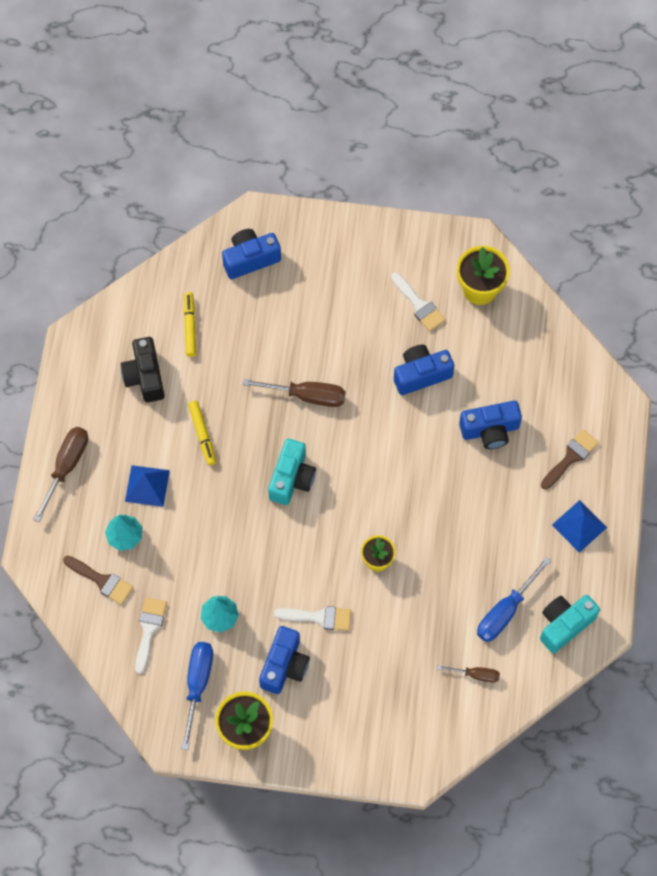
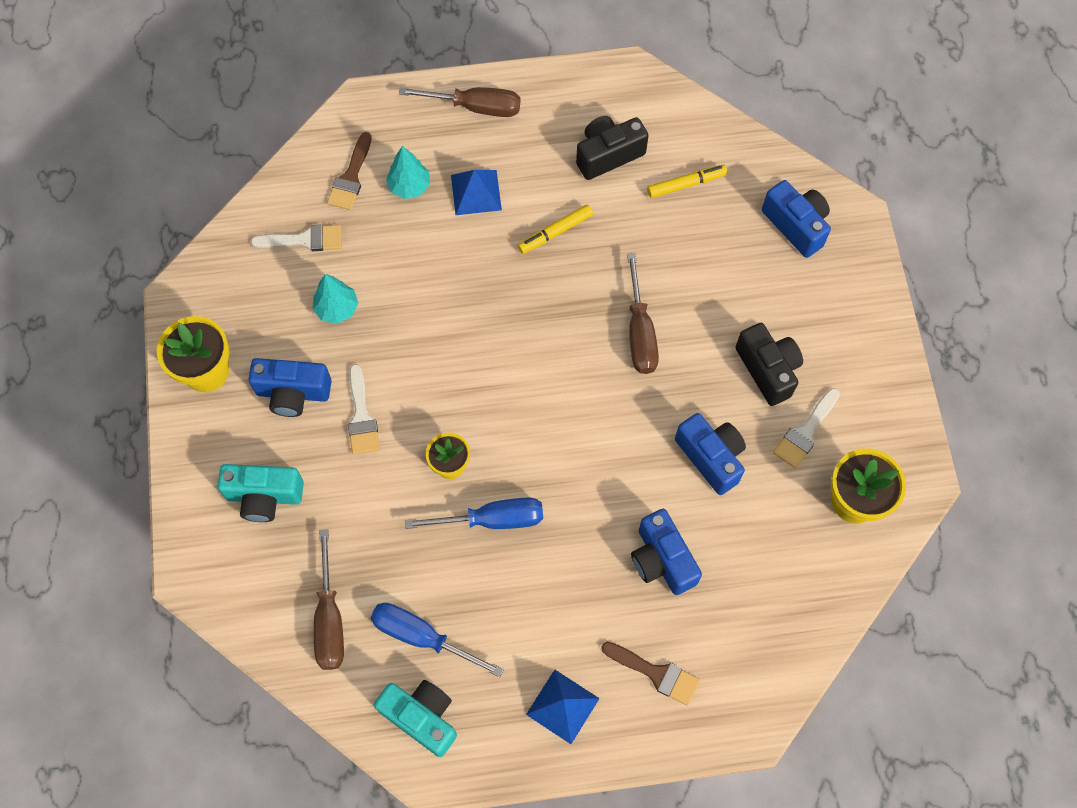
camera: 75 degrees right, 0 degrees up
(197, 685) = (250, 306): blue screwdriver -> blue screwdriver (492, 519)
(292, 478) = (528, 342): turquoise camera -> turquoise camera (264, 496)
(363, 315) = (768, 370): none -> black camera
(475, 674) = (329, 618): brown screwdriver -> brown screwdriver, size x1.73

